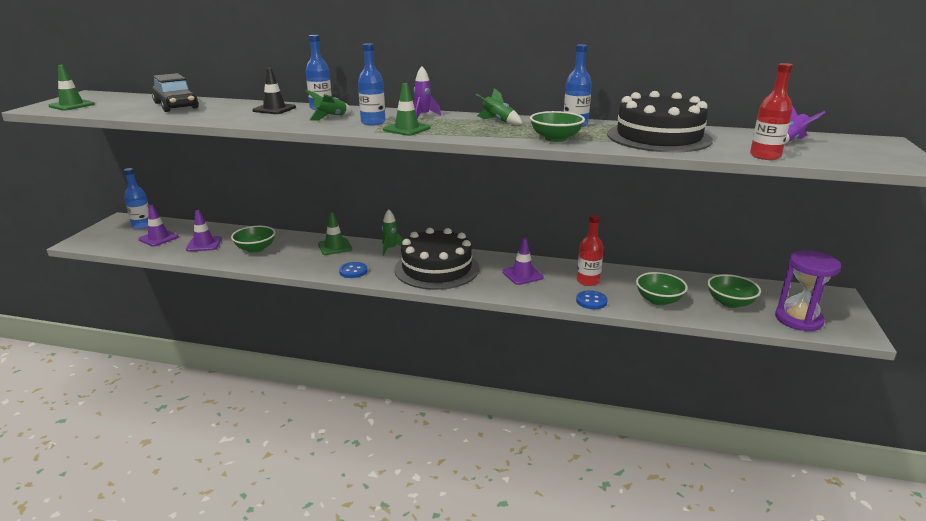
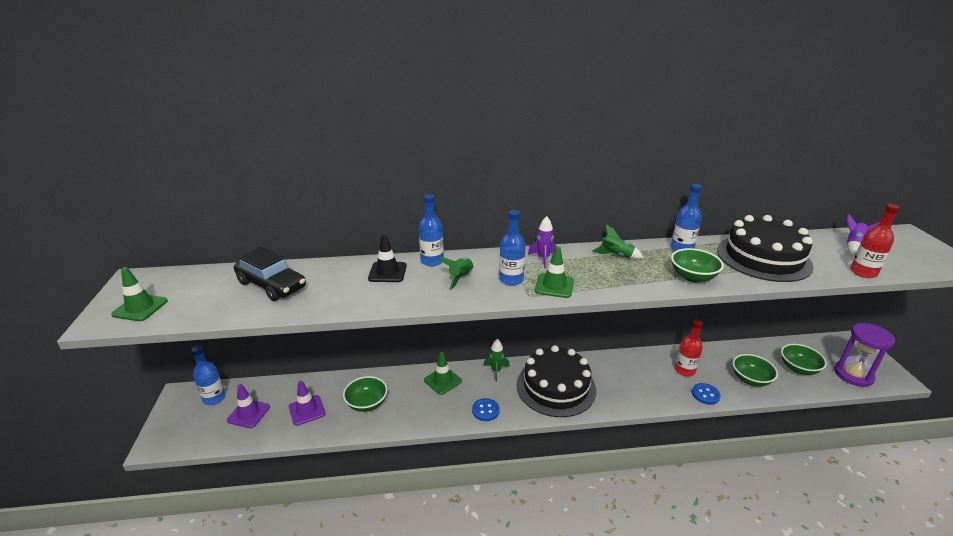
camera: 20 degrees left, 5 degrees up
(522, 275) = (630, 376): purple traffic cone -> none

